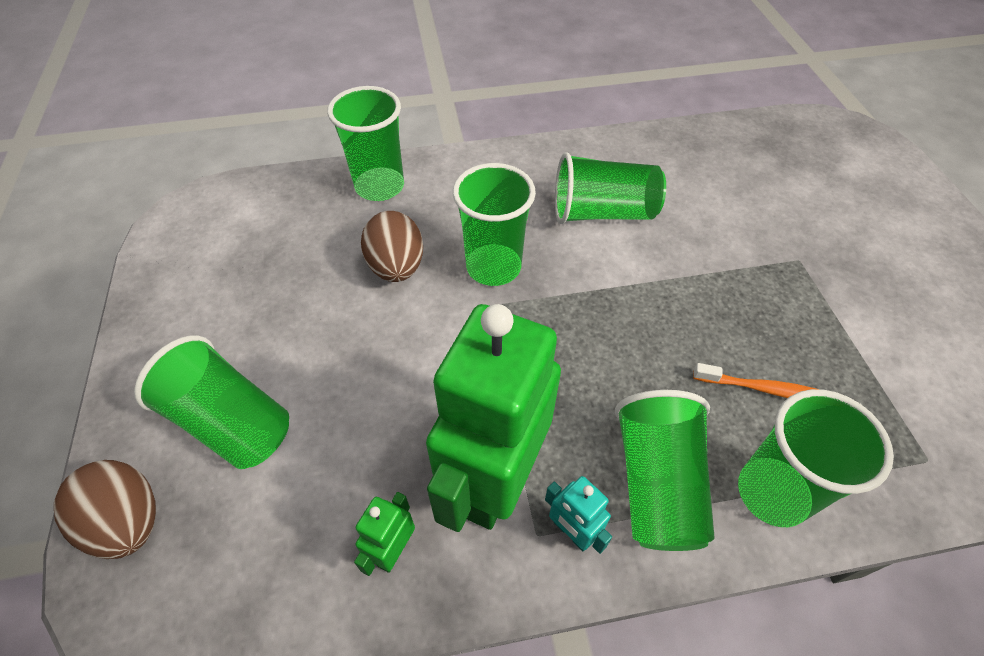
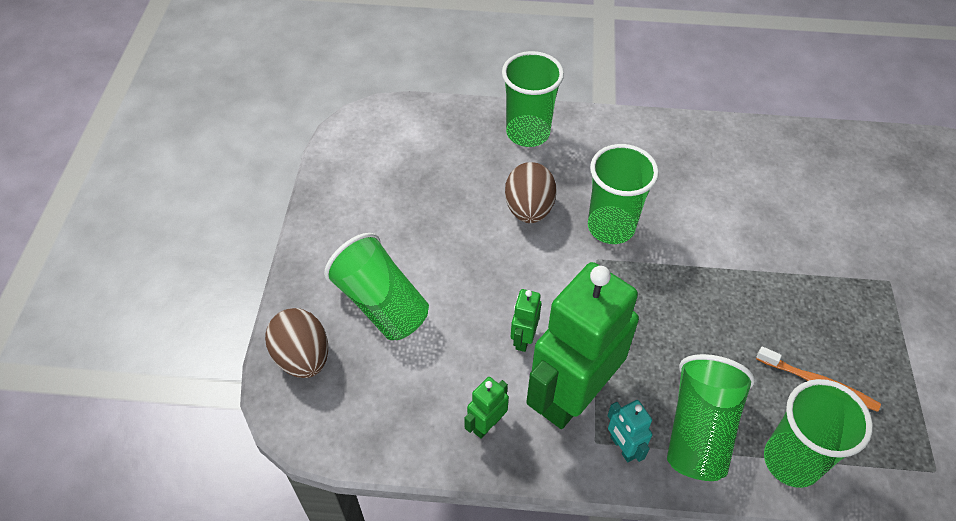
camera: 15 degrees right, 0 degrees up
(419, 422) = (523, 338): none -> green robot
(602, 213) = (720, 198): green cup -> none

